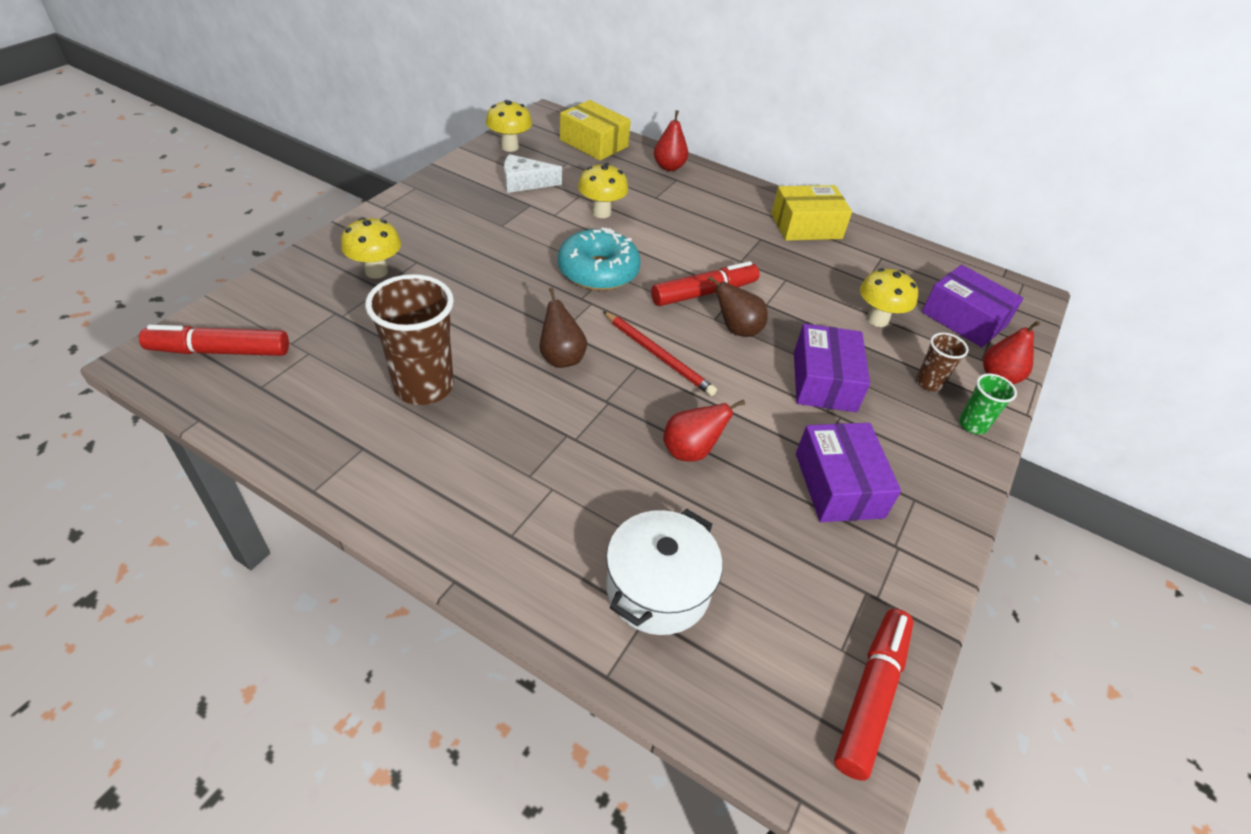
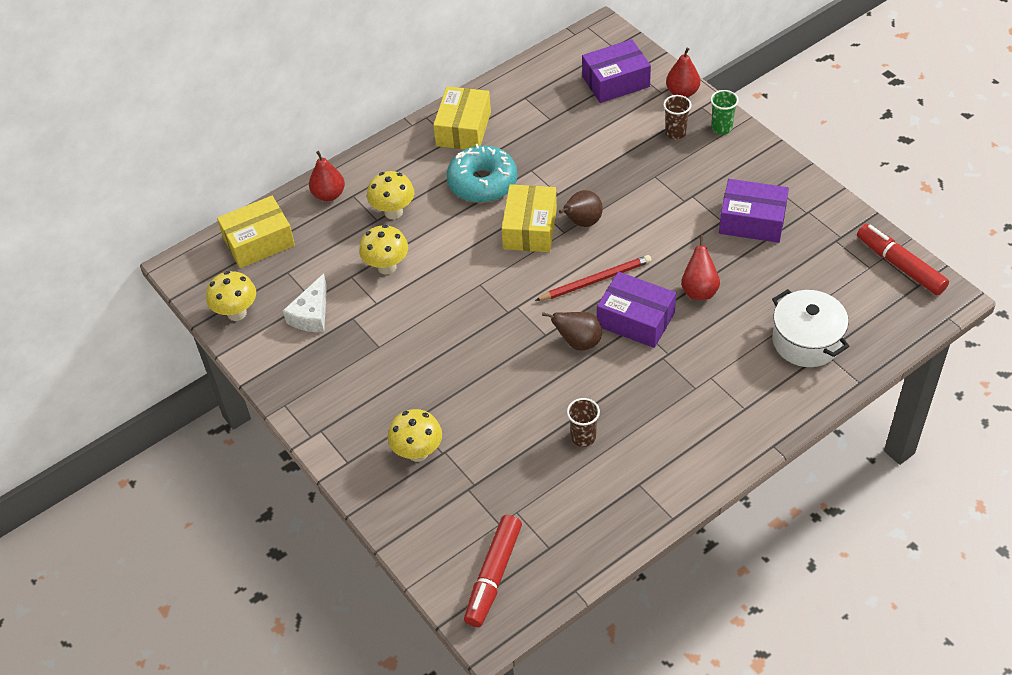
camera: 60 degrees left, 5 degrees up
(424, 386) = (583, 437): brown cup -> brown cup, size x0.51
(598, 271) = (475, 291): turquoise donut -> turquoise donut (482, 183)
(704, 293) = (530, 228): red marker -> yellow box
(824, 381) = (655, 191): purple box -> purple box (635, 319)
(877, 320) = (599, 133): yellow mushroom -> yellow mushroom (393, 212)

